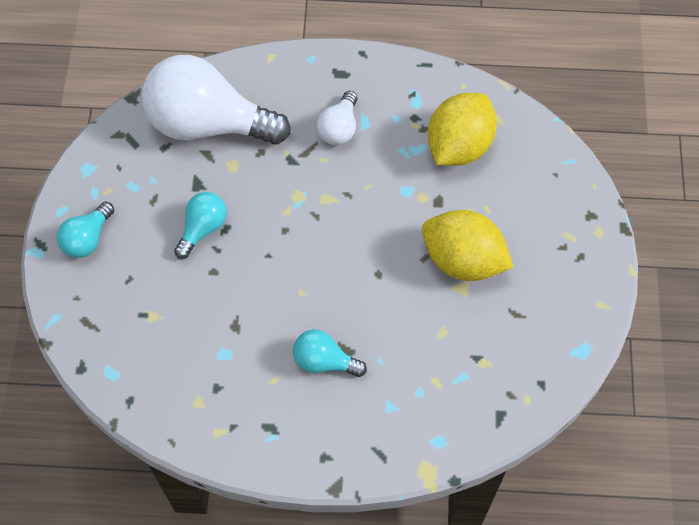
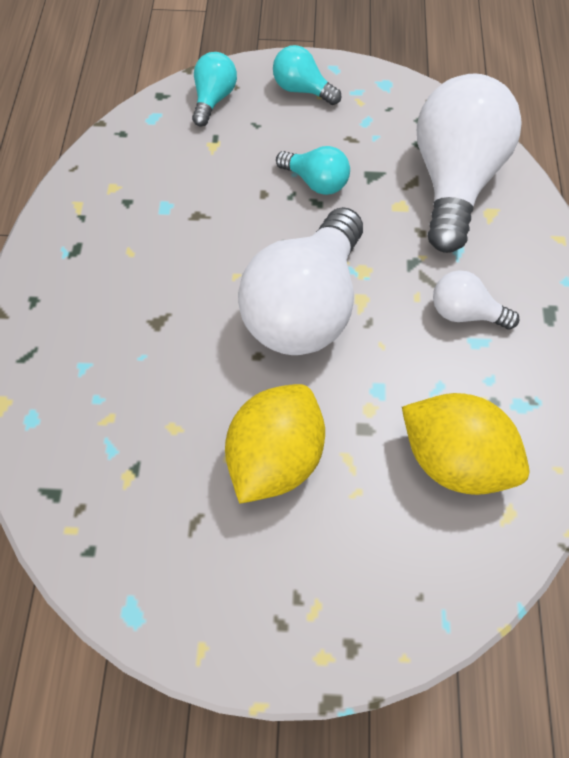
camera: 90 degrees right, 0 degrees up
(324, 361) = (147, 299): turquoise light bulb -> turquoise light bulb (214, 99)
(333, 239) = (305, 307): none -> white light bulb

